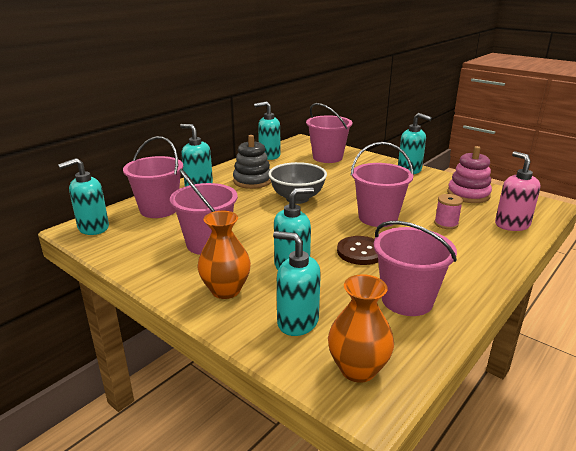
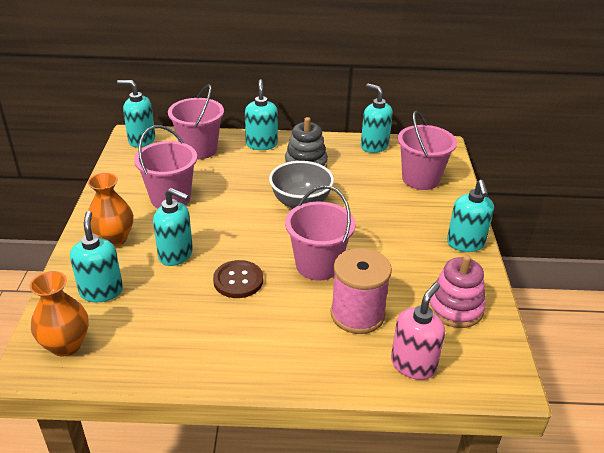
camera: 50 degrees right, 10 degrees up
(407, 300) = (182, 337): pink bucket -> none
(446, 224) = (357, 314): pink spool -> pink spool, size x1.90

